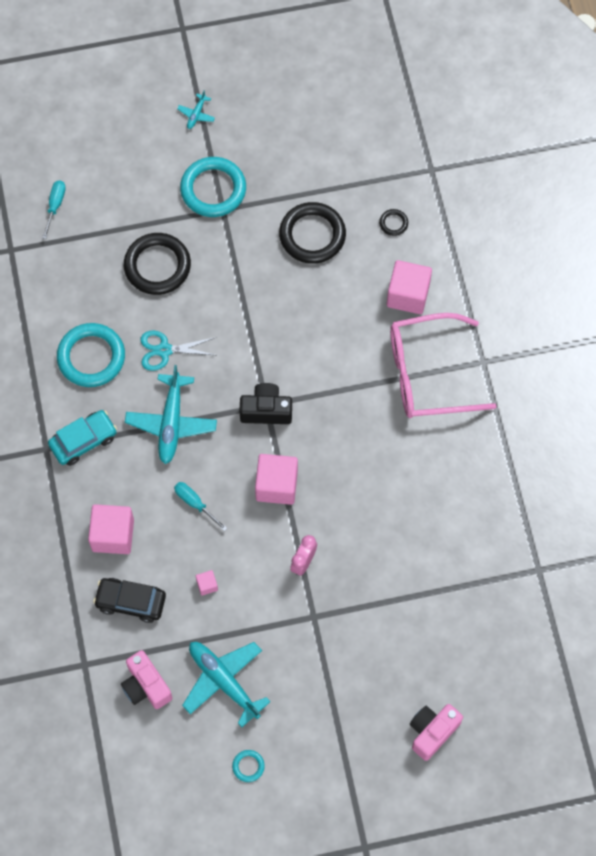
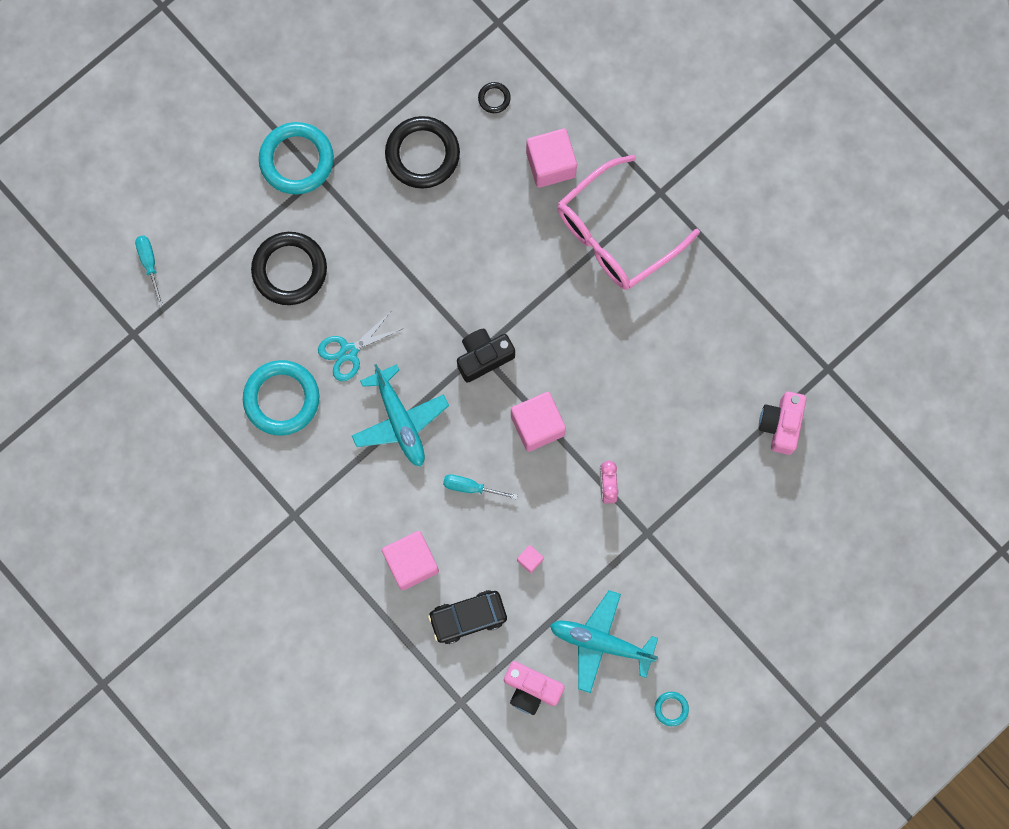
camera: 30 degrees left, 10 degrees up
(83, 441) = (326, 486): turquoise car -> none
(196, 114) = (232, 90): turquoise plane -> none
(432, 732) = (819, 578): pink camera -> pink camera (780, 425)

